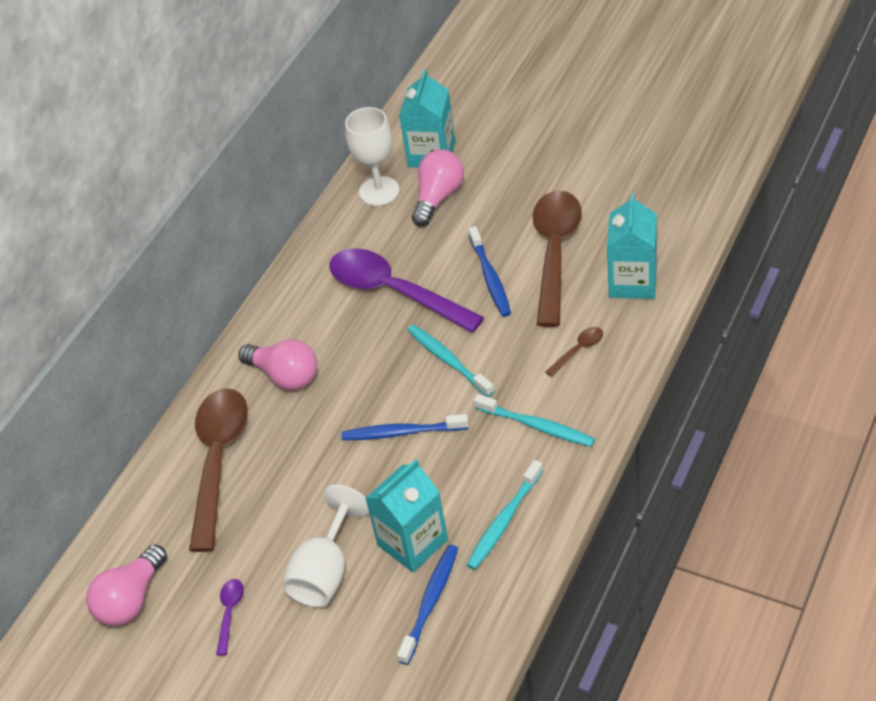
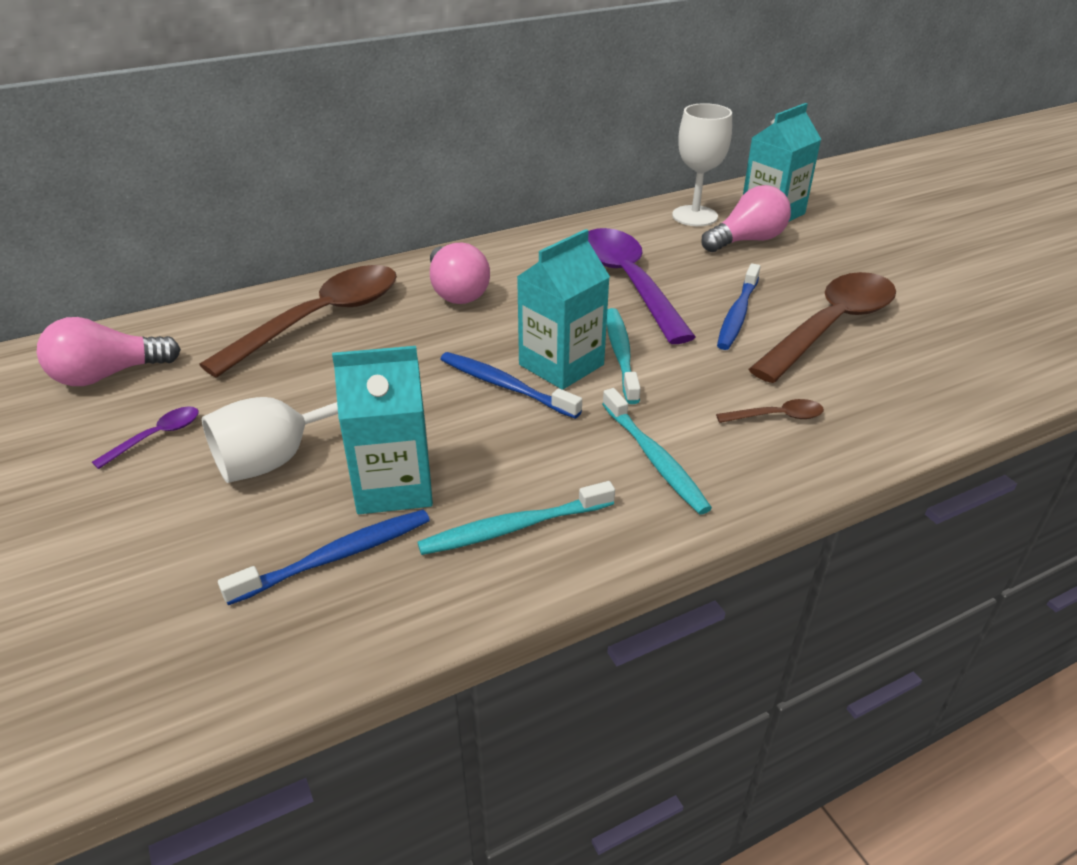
camera: 30 degrees right, 10 degrees down
(633, 282) = (905, 389): turquoise carton -> turquoise carton (561, 365)

